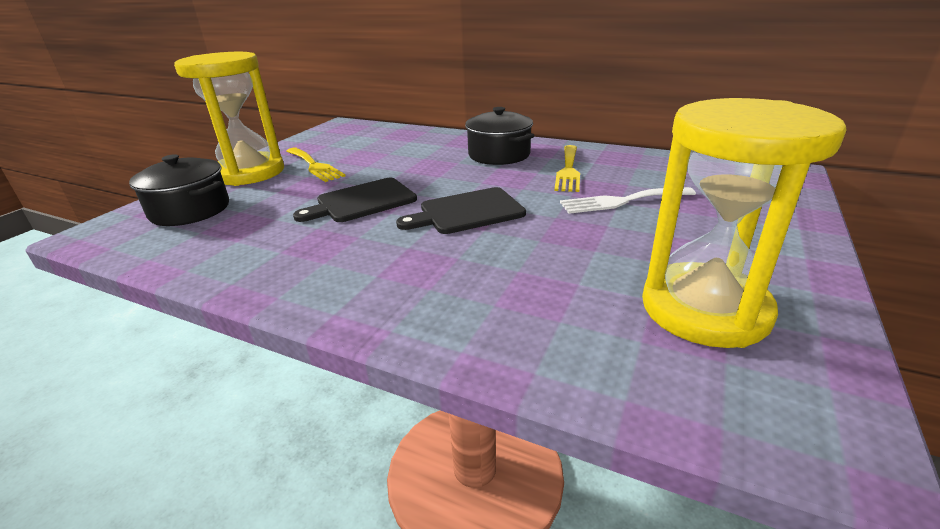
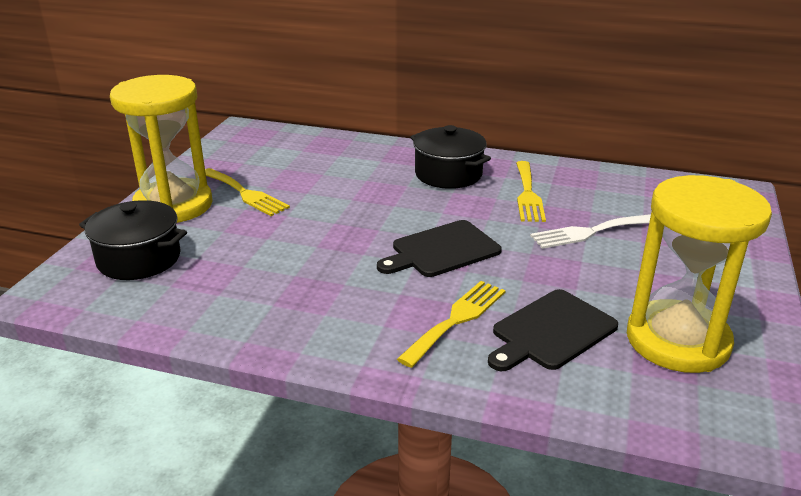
camera: 10 degrees left, 0 degrees up
(362, 201) = (326, 241): black cutting board -> black cutting board (551, 332)
(455, 274) = (456, 319): none -> yellow fork

